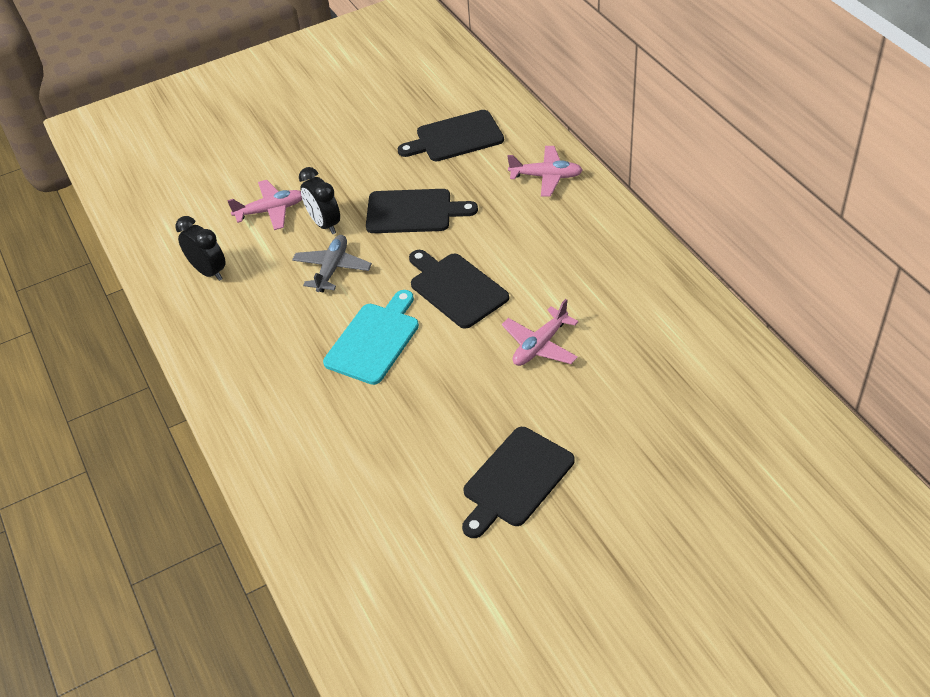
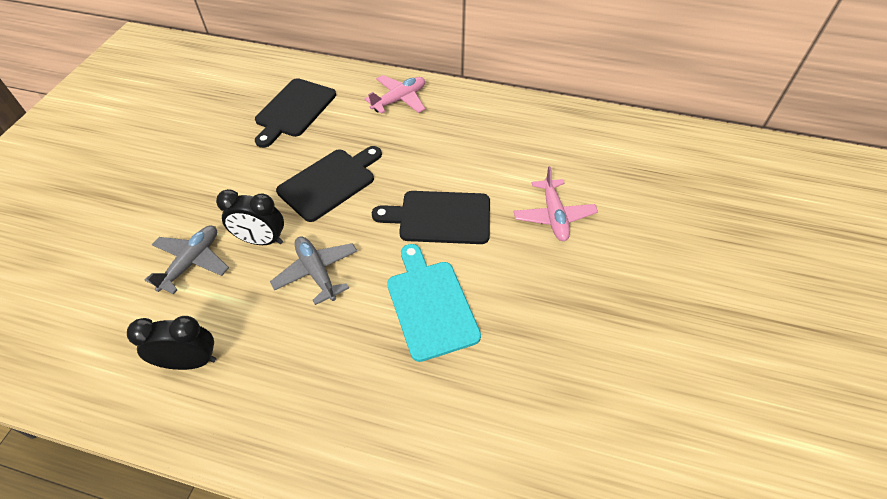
camera: 50 degrees left, 5 degrees up
(270, 211) = (192, 262): pink plane -> grey plane
(515, 480) = (676, 328): black cutting board -> none

